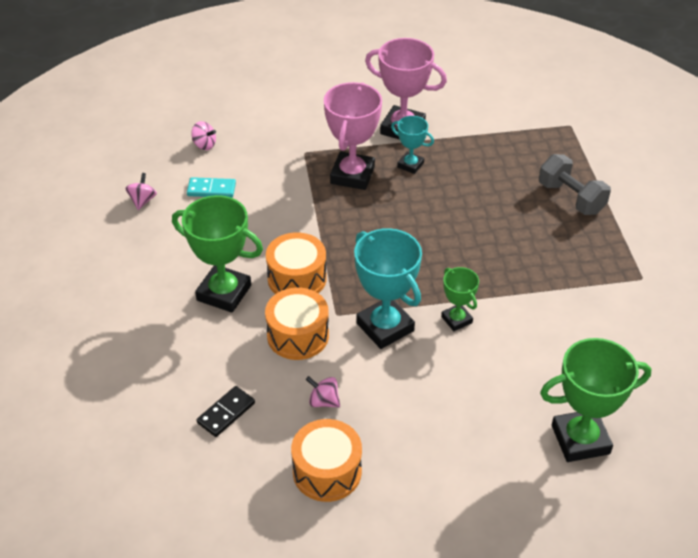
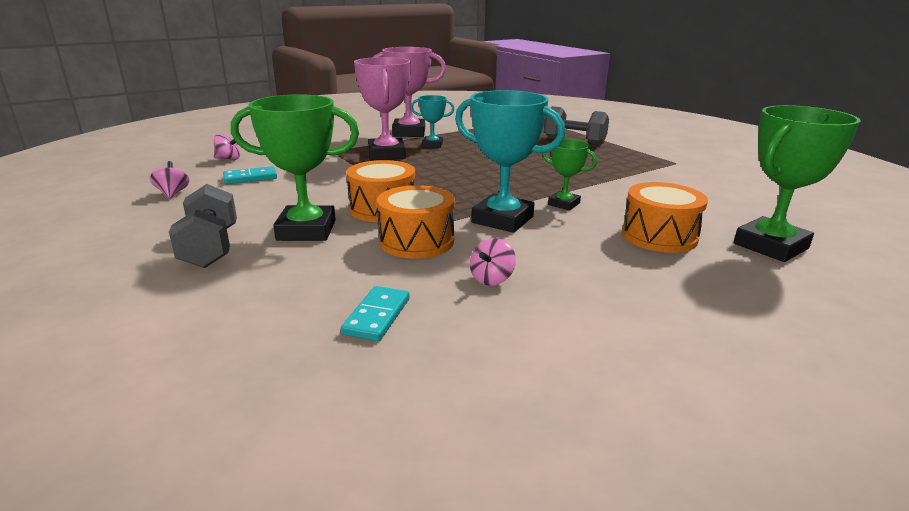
camera: 25 degrees left, 20 degrees down
(149, 296) = (210, 248): none -> grey dumbbell
(226, 413) = (377, 316): black domino -> turquoise domino
(323, 401) = (491, 279): pink spinning top -> pink spinning top turned 60 degrees counterclockwise
(327, 471) = (557, 334): orange drum -> orange drum (659, 236)

